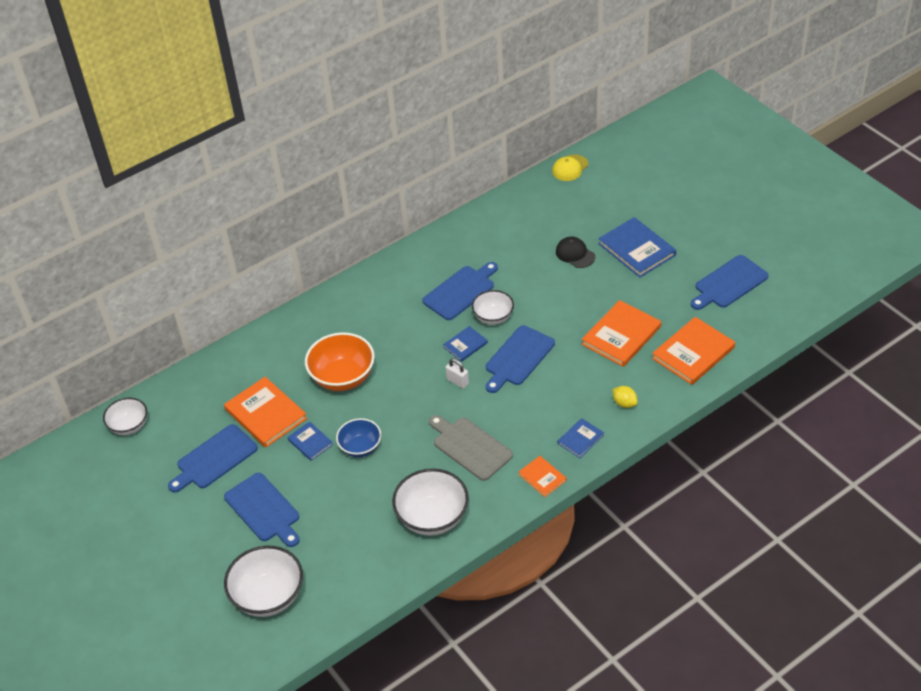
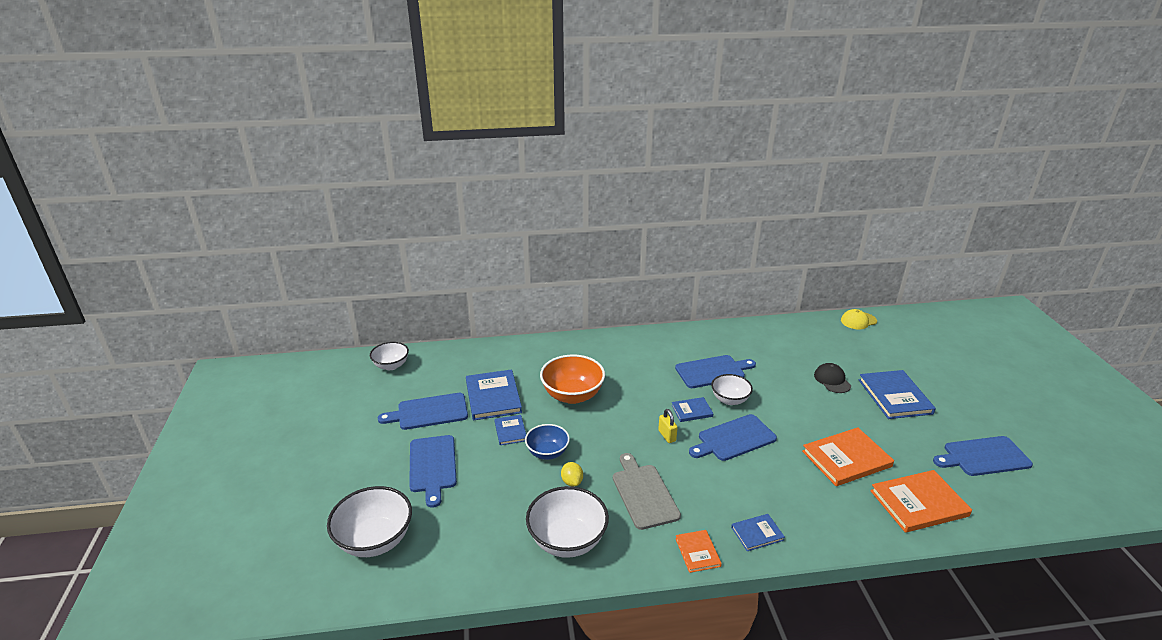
camera: 25 degrees right, 15 degrees down
(265, 414) = (493, 397): orange book -> blue book
(457, 381) = (667, 436): white padlock -> yellow padlock
(624, 403) = (821, 520): yellow lemon -> yellow lemon (572, 482)

